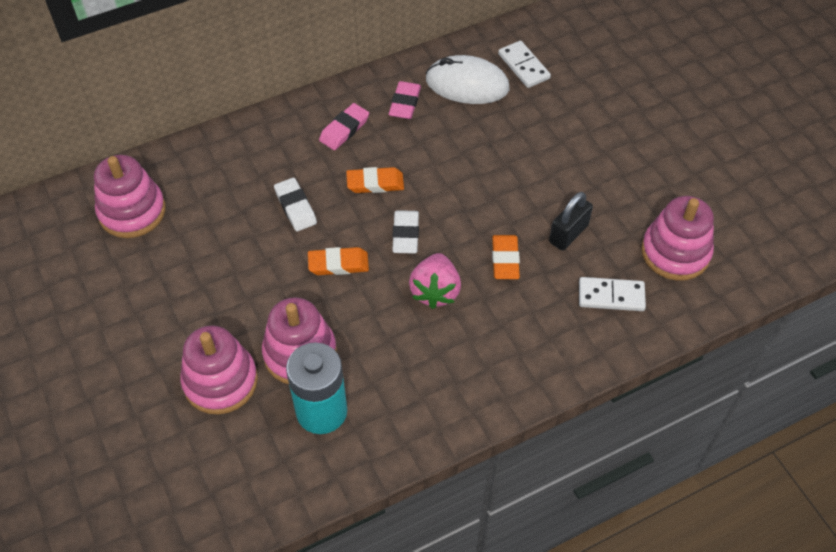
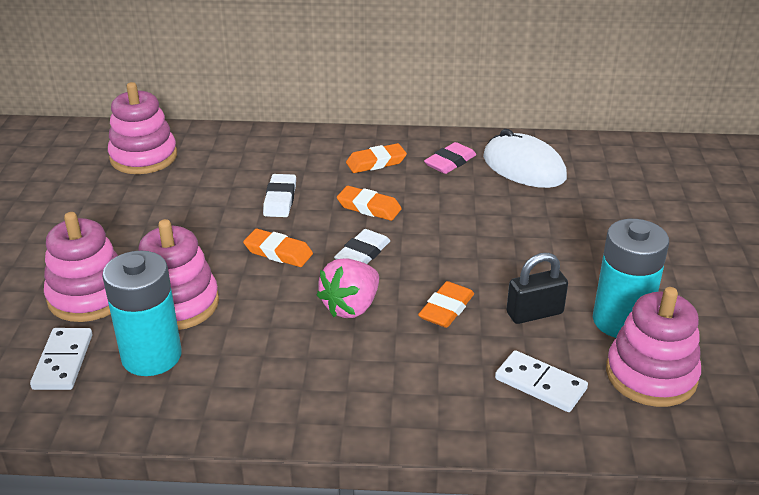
camera: 30 degrees right, 20 degrees down
(344, 129) = (376, 162): pink eraser -> orange eraser
(523, 66) = (594, 172): white domino -> white domino (63, 361)
(629, 213) = (621, 321): none -> turquoise battery

